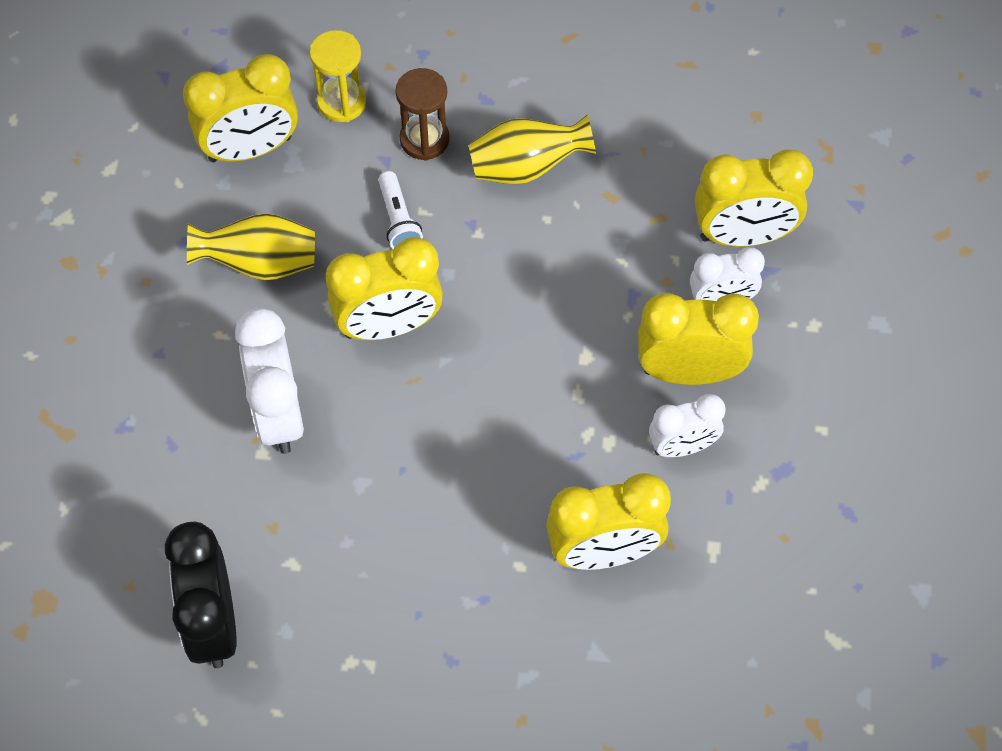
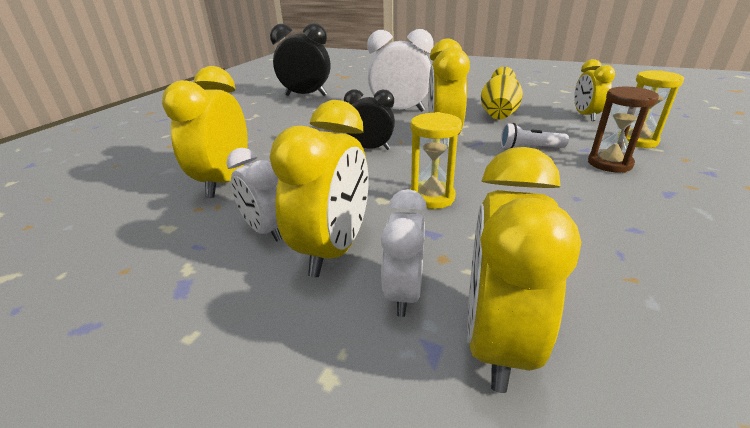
camera: 110 degrees right, 30 degrees down
(250, 149) = (585, 116): yellow clock -> yellow clock, size x0.64
(452, 411) = (370, 149): none -> black clock
(526, 167) = (589, 202): yellow vase -> none
(564, 309) = (432, 197): none -> yellow hourglass
(682, 446) = (266, 230): white clock -> white clock turned 45 degrees counterclockwise

